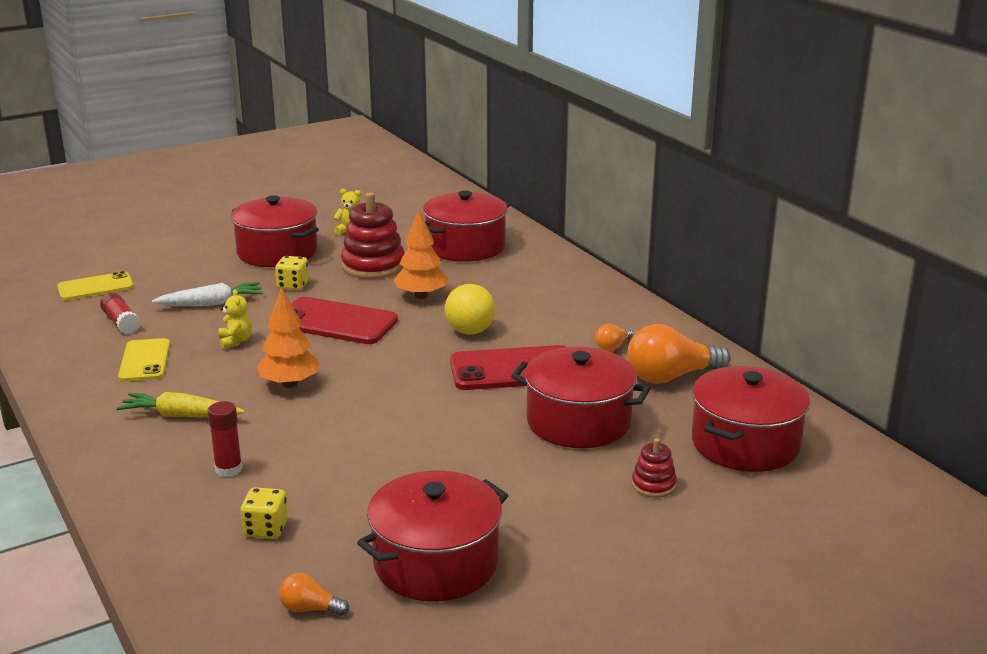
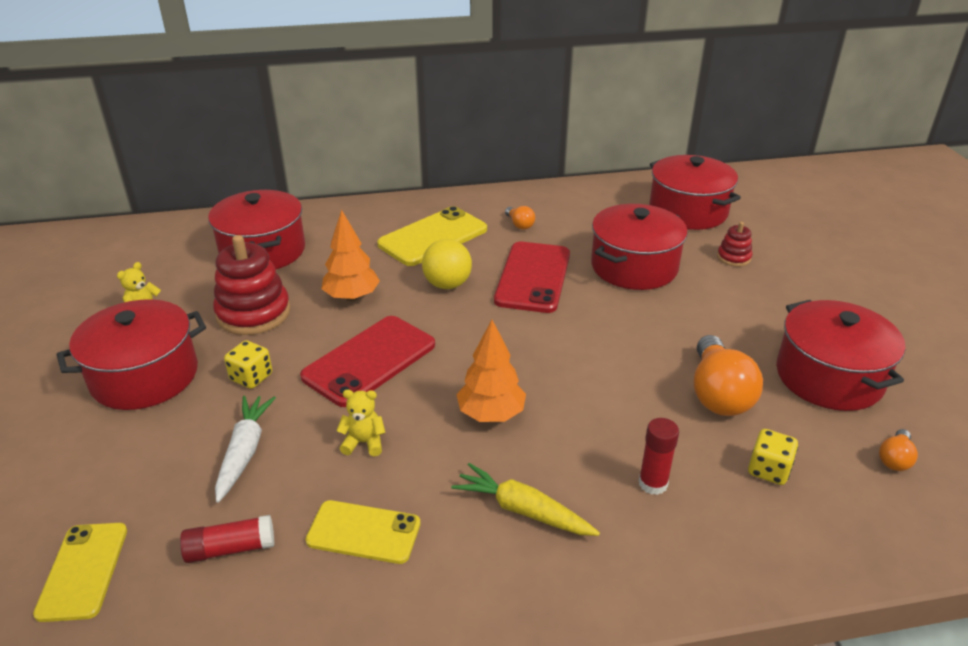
camera: 70 degrees left, 10 degrees up
(181, 415) = (523, 510): yellow carrot -> yellow carrot turned 90 degrees clockwise
(549, 309) = (433, 237): none -> yellow phone
(671, 377) = (581, 213): orange light bulb -> orange light bulb (718, 394)

